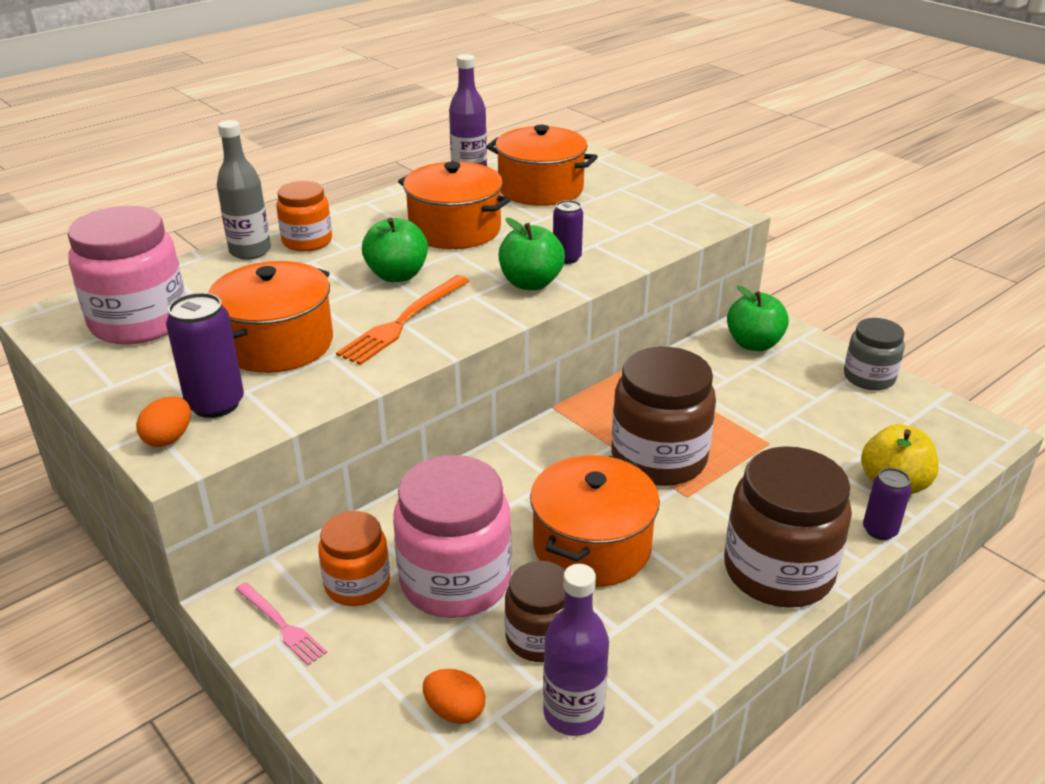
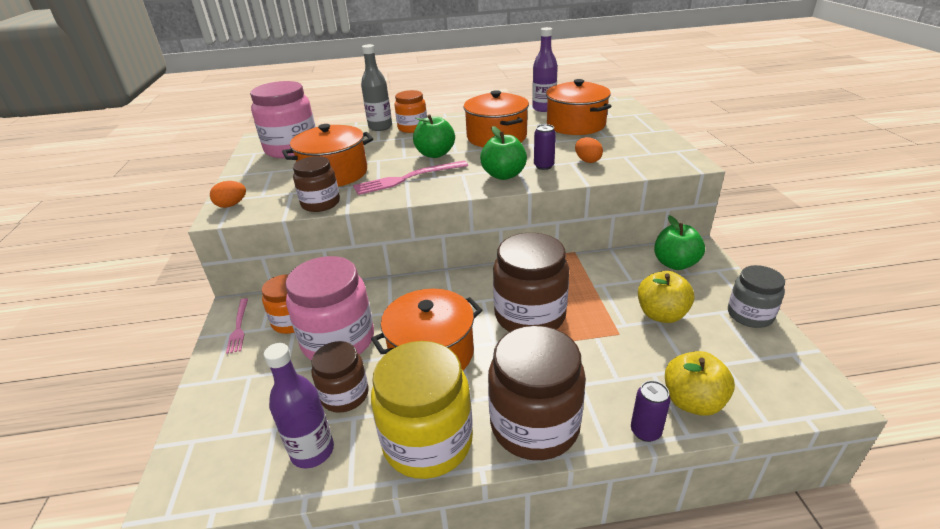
camera: 35 degrees right, 0 degrees up
(215, 404) = (271, 195): purple can -> none
(319, 393) = (320, 203): none -> brown jar
(403, 321) = (407, 178): orange fork -> pink fork
(455, 711) = (258, 415): orange egg -> orange egg (587, 161)
(690, 639) = (428, 441): none -> yellow jar
(790, 407) = (661, 314): none -> yellow apple

